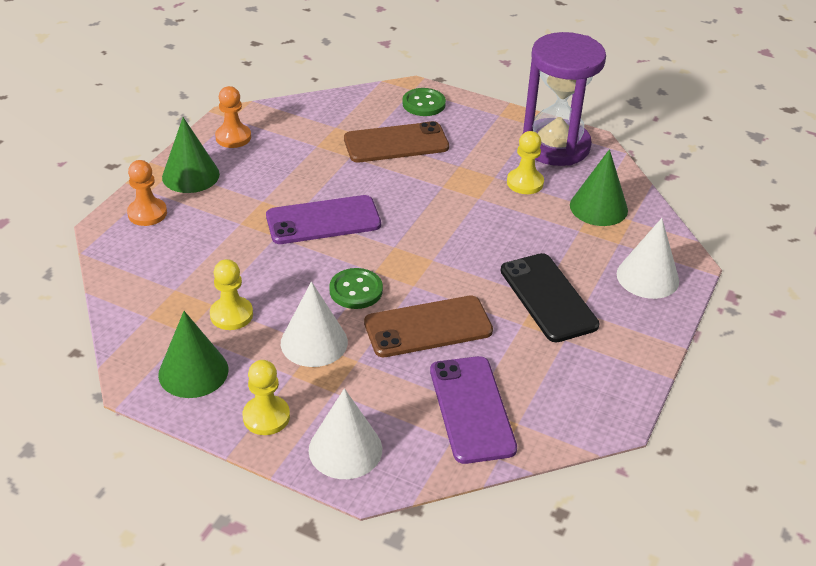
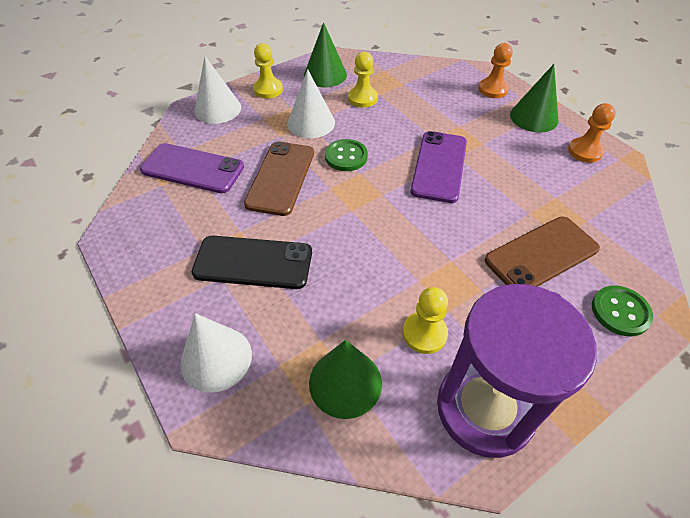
camera: 120 degrees right, 10 degrees up
(396, 143) = (541, 254): brown phone -> brown phone turned 45 degrees clockwise

